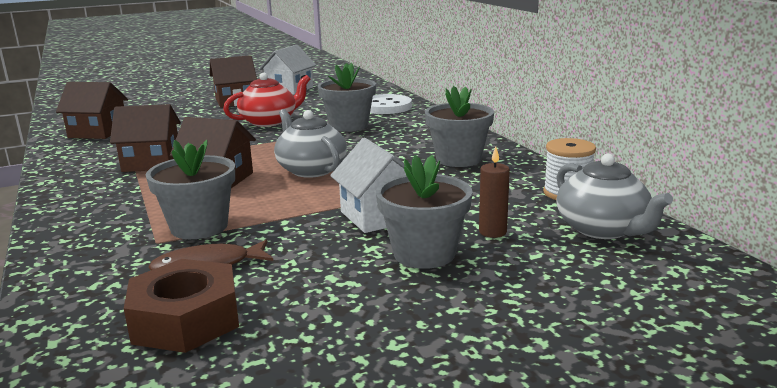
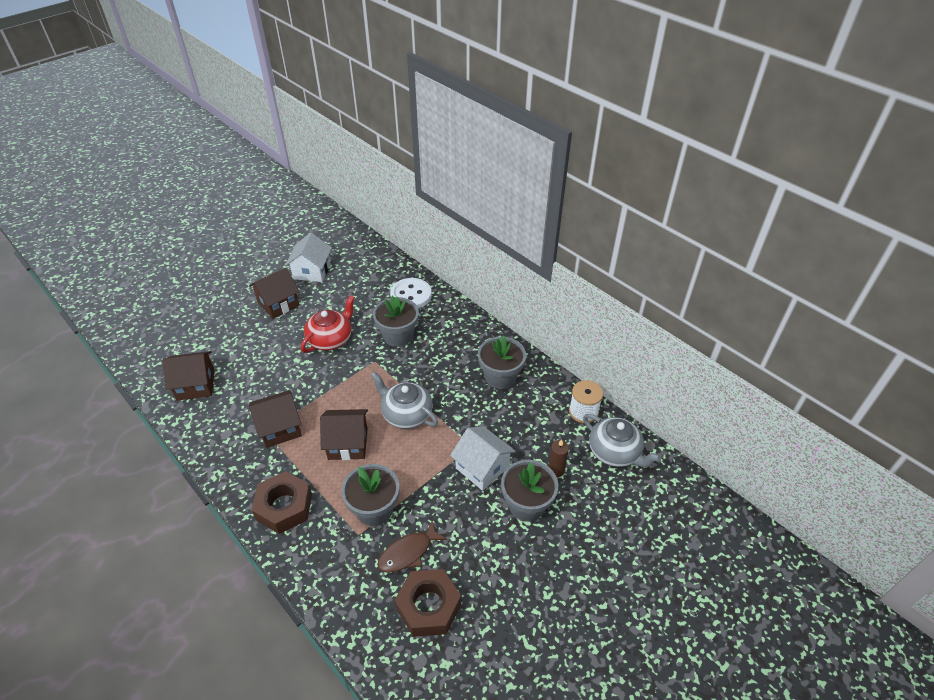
camera: 20 degrees left, 25 degrees up
(91, 210) = (284, 507): none -> brown nut

